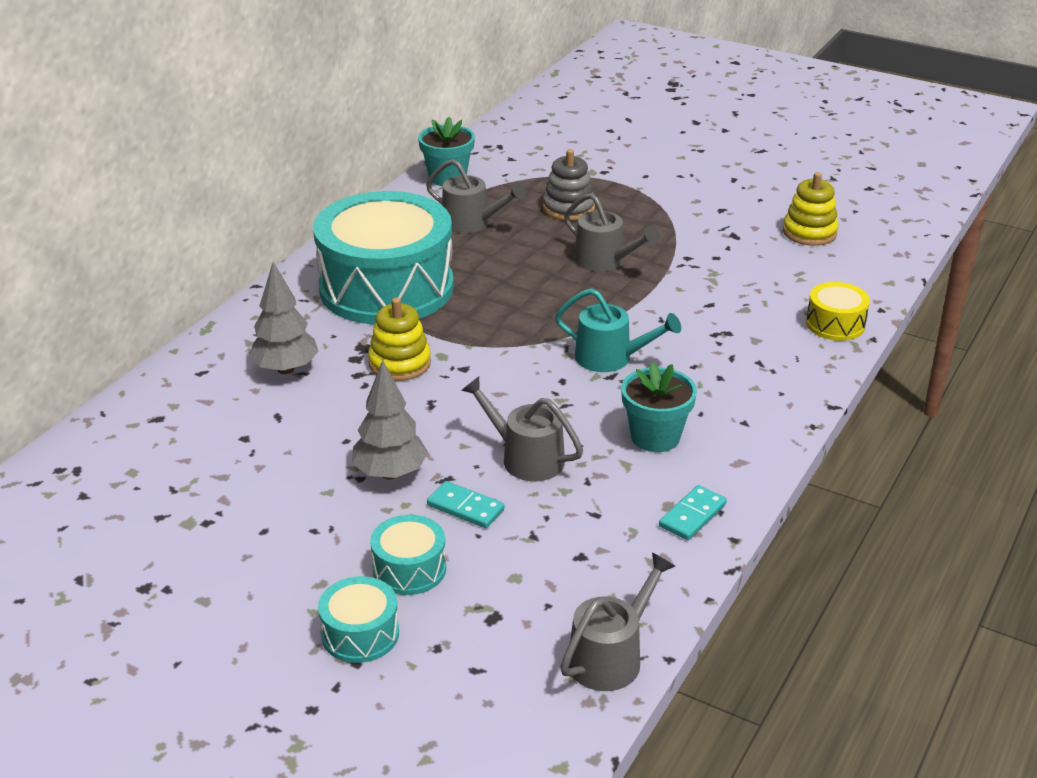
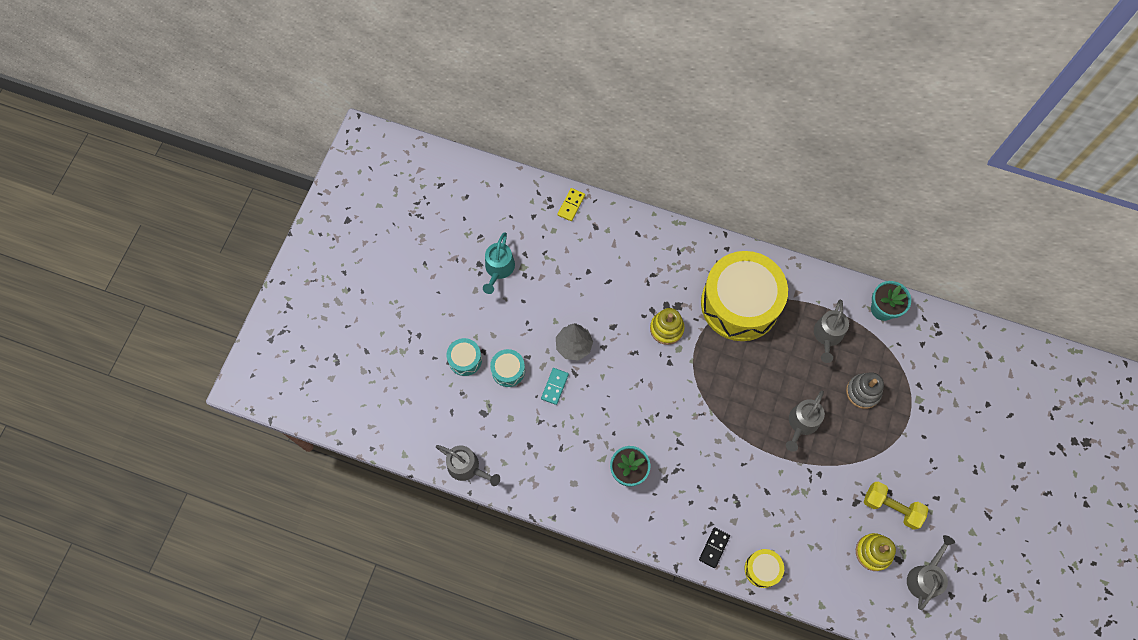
camera: 80 degrees right, 35 degrees up
(93, 443) = (571, 205): none -> yellow domino
(286, 369) = (649, 273): grey tree -> none
(386, 288) = (740, 304): turquoise drum -> yellow drum
(526, 458) = (598, 408): grey watering can -> grey watering can (925, 577)
(610, 358) = (696, 439): turquoise watering can -> turquoise watering can (498, 269)
(692, 515) = (568, 496): turquoise domino -> none
(744, 211) = (891, 507): none -> yellow dumbbell
(799, 364) = (714, 548): none -> black domino

